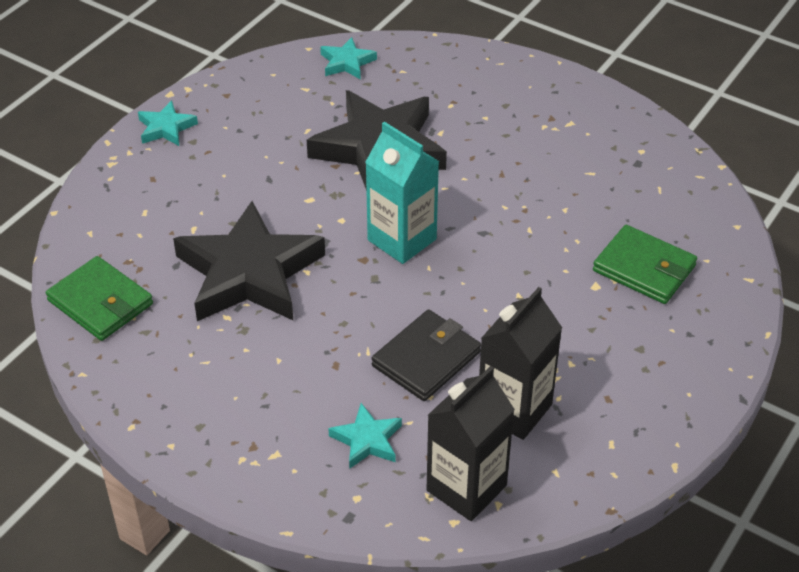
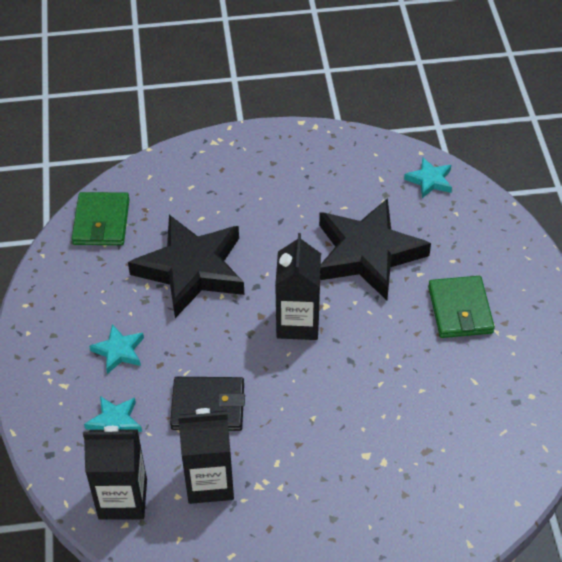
camera: 50 degrees right, 5 degrees up
(166, 128) = (270, 143): turquoise star -> turquoise star (119, 351)
(402, 240) = (298, 323): turquoise carton -> black carton
(644, 268) = (412, 472): green wallet -> green wallet (460, 310)

